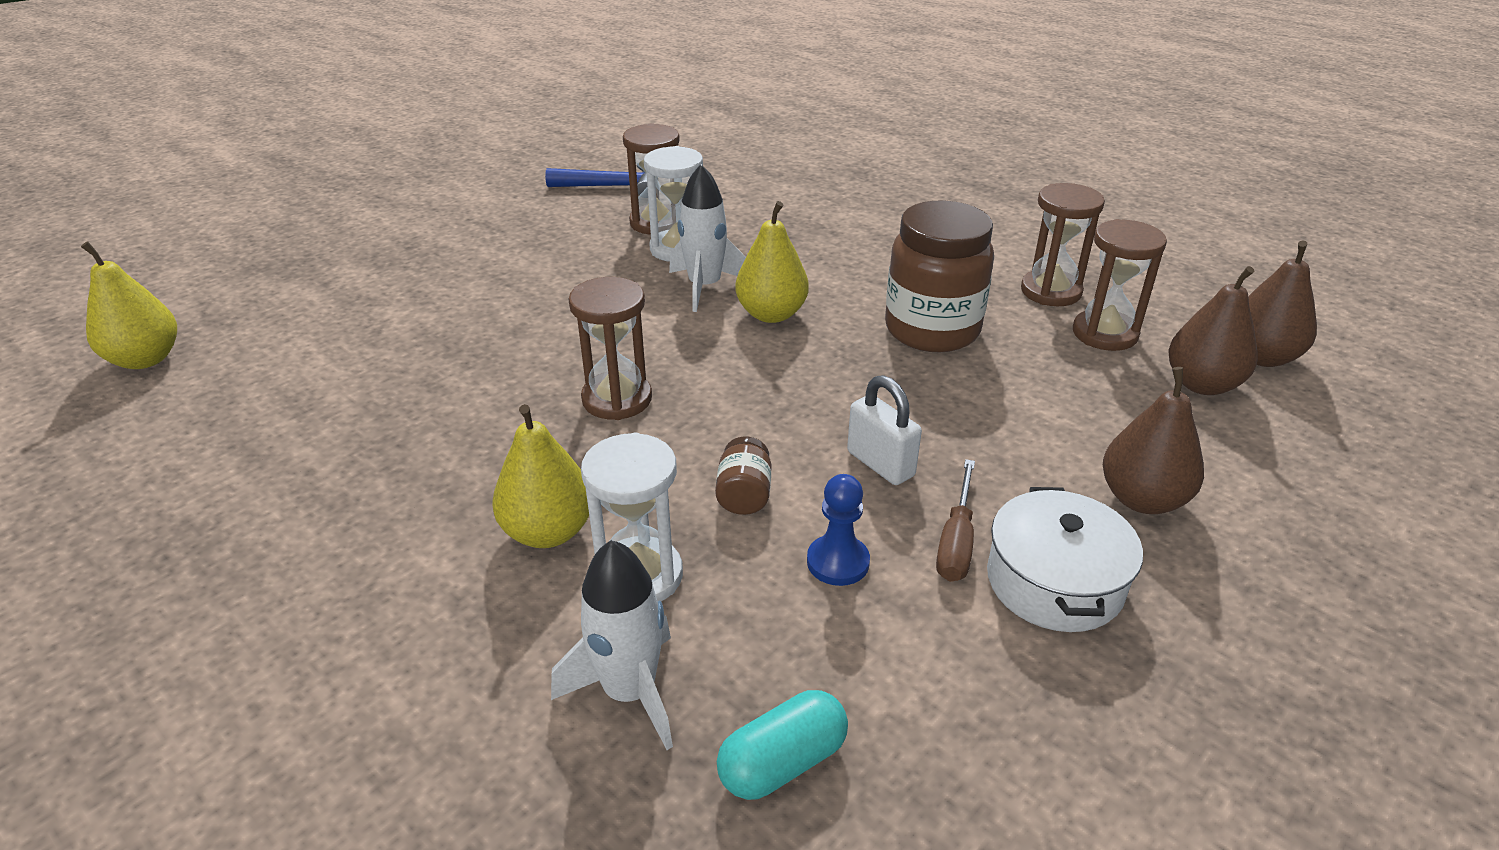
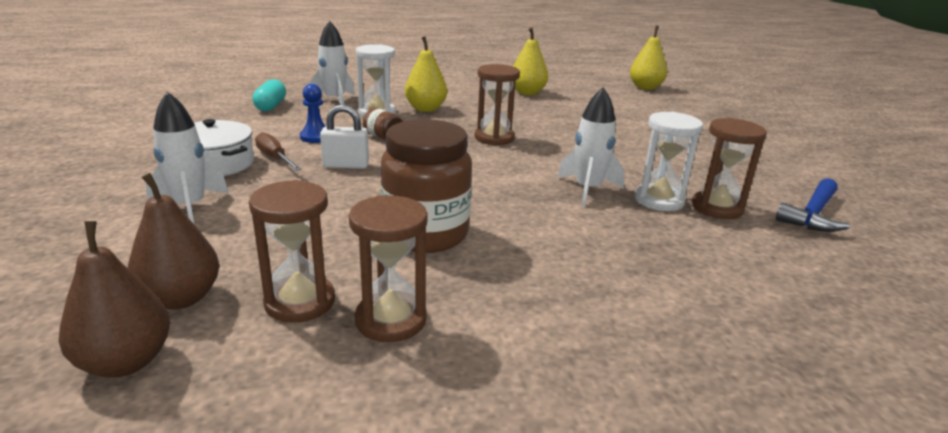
camera: 125 degrees right, 10 degrees down
(771, 314) = (524, 195): yellow pear -> yellow pear (527, 93)
(1142, 499) = (190, 207): brown pear -> white rocket

